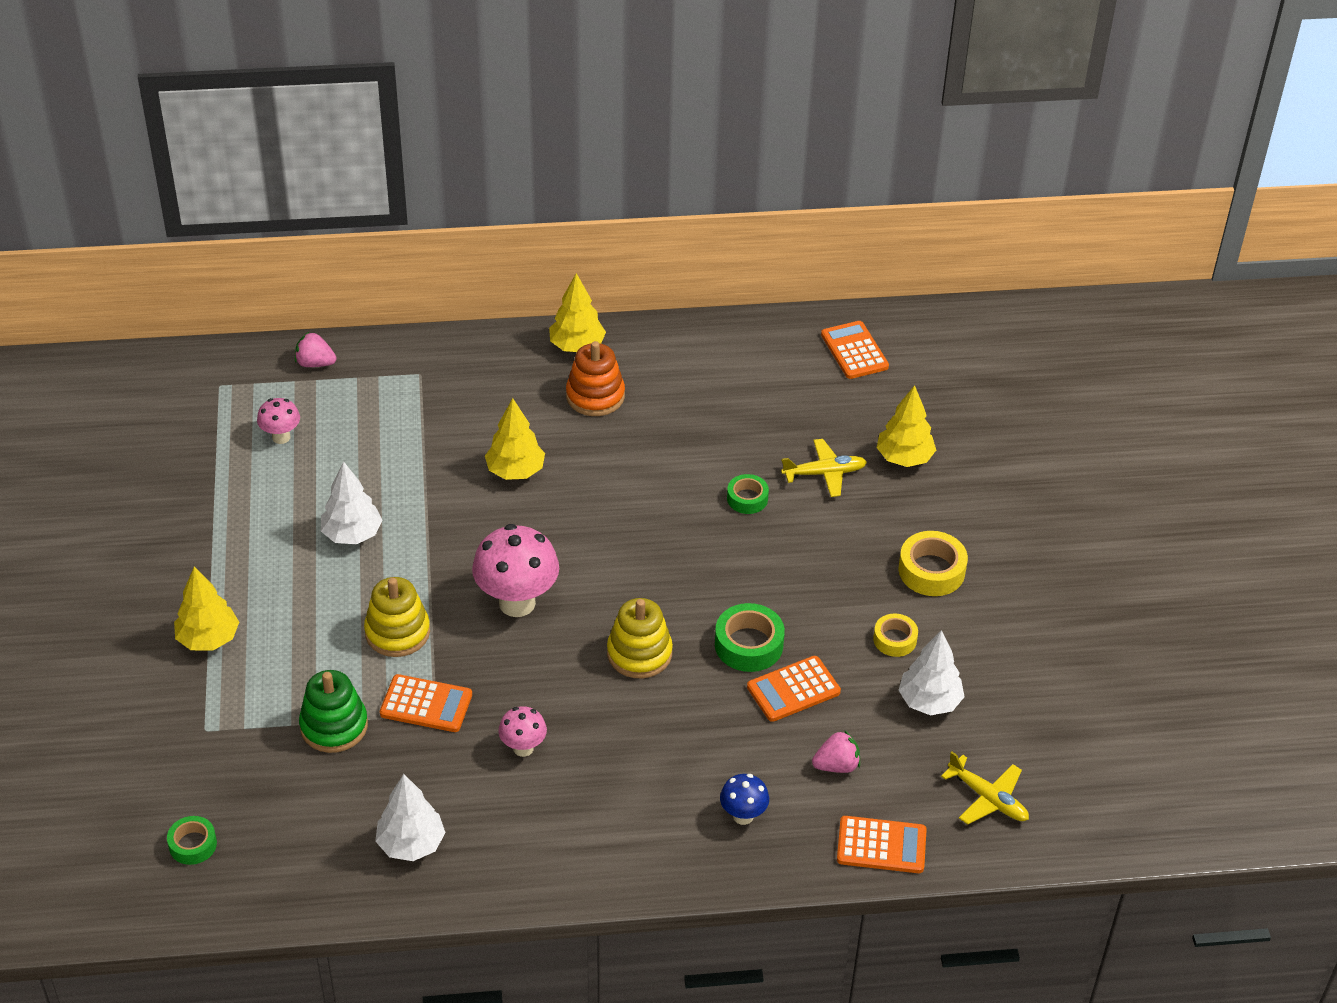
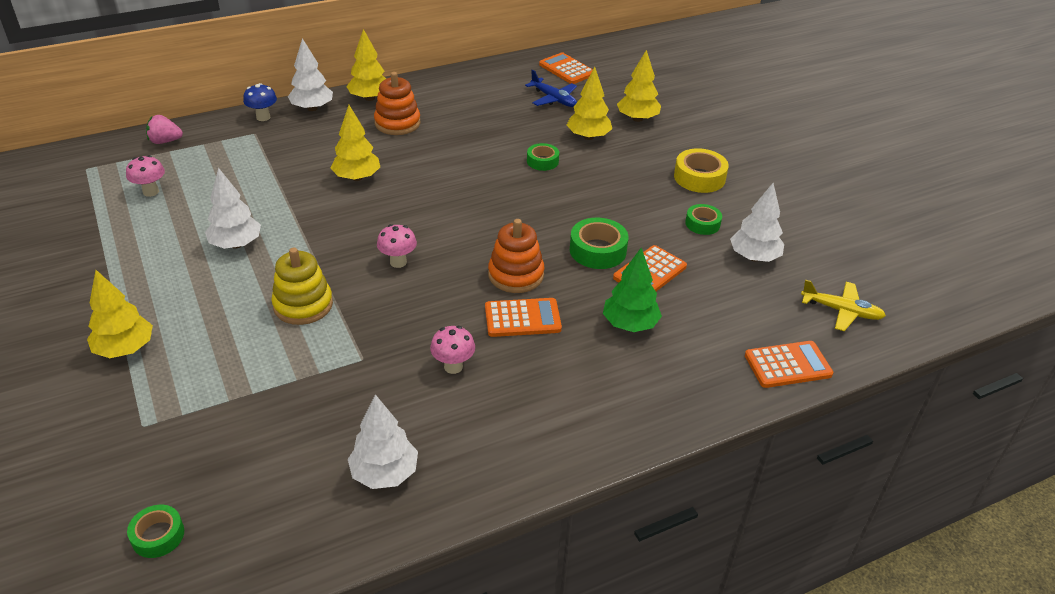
camera: 20 degrees left, 5 degrees down
(334, 726) = (271, 391): green stacking toy -> none
(426, 704) = (351, 353): orange calculator -> orange calculator (522, 318)
(500, 348) = (312, 108): none -> white tree
(517, 603) = (398, 262): pink mushroom -> pink mushroom, size x0.53
(639, 653) = (516, 275): yellow stacking toy -> orange stacking toy
(734, 749) = (630, 324): none -> green tree
(743, 816) = (666, 371): blue mushroom -> blue mushroom (263, 117)
(811, 399) = (553, 99): none -> blue plane
(824, 473) = (588, 137): yellow plane -> yellow tree
(836, 765) = (715, 316): pink strawberry -> none
(895, 639) = (702, 224): yellow tape -> green tape

